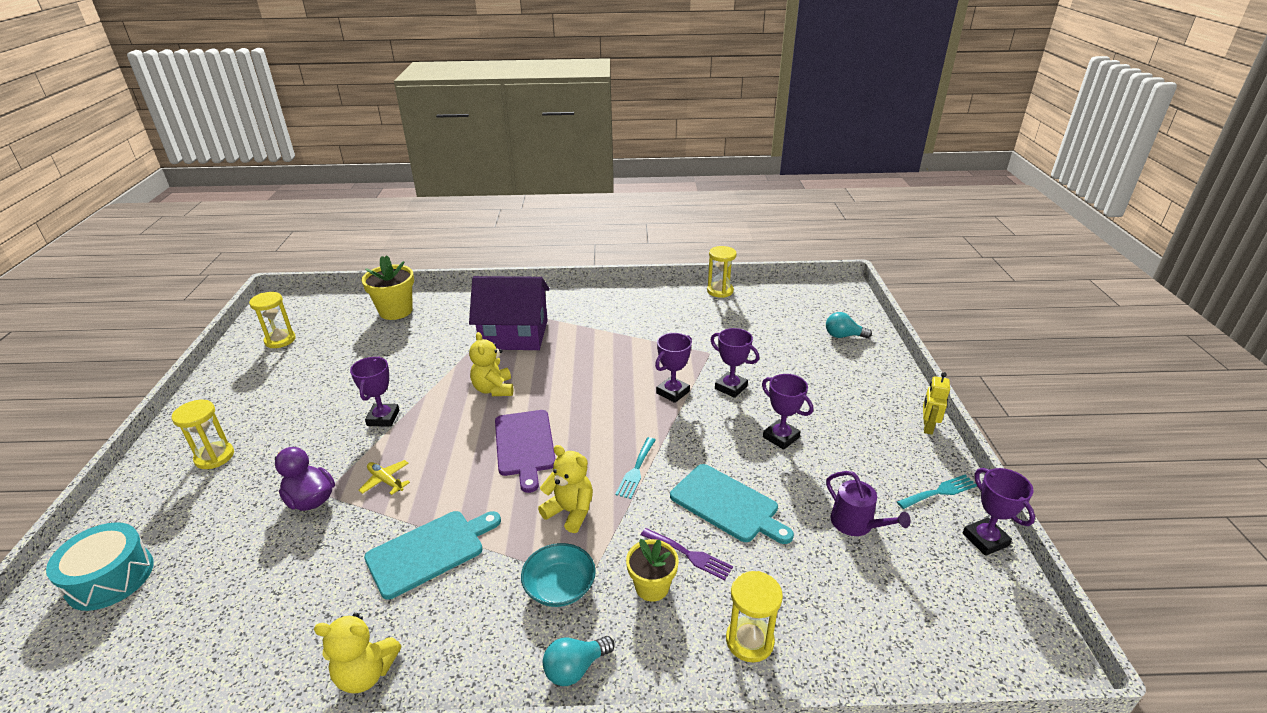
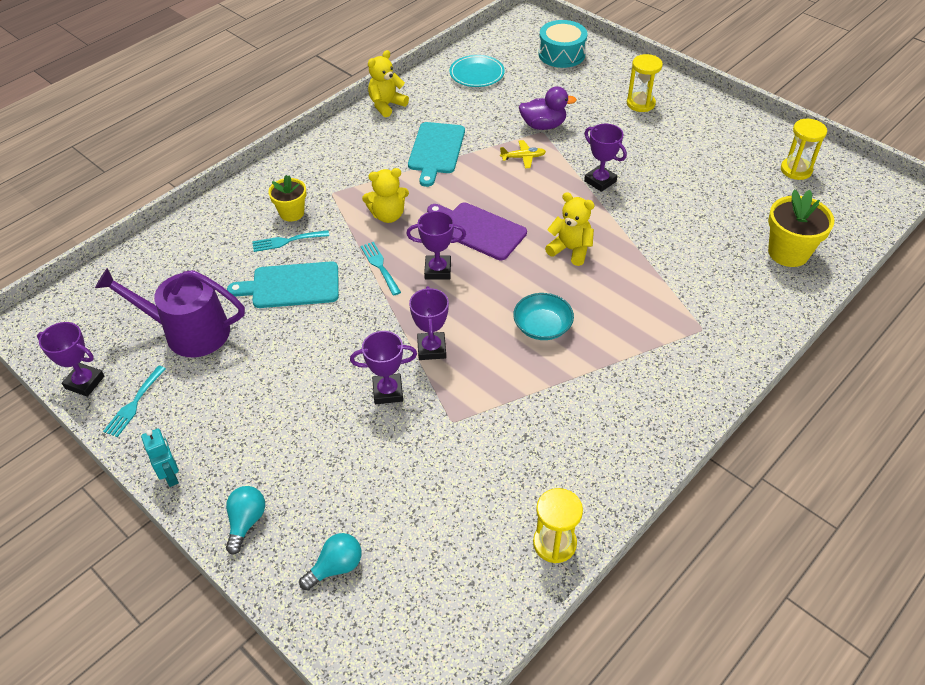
camera: 135 degrees right, 15 degrees up
(214, 631) = (477, 74): none -> turquoise plate
(514, 334) = (649, 307): purple house -> none
(559, 586) = (343, 182): turquoise bowl -> turquoise bowl (542, 326)
(575, 668) = (293, 162): turquoise light bulb -> turquoise light bulb (246, 522)
(689, 555) = (286, 241): purple fork -> turquoise fork
(749, 640) = (213, 224): yellow hourglass -> none
(781, 437) = (298, 368): purple trophy -> purple trophy (438, 270)
(856, 524) = (188, 332): purple watering can -> purple watering can, size x1.72
(927, 427) = (171, 475): yellow robot -> turquoise robot

